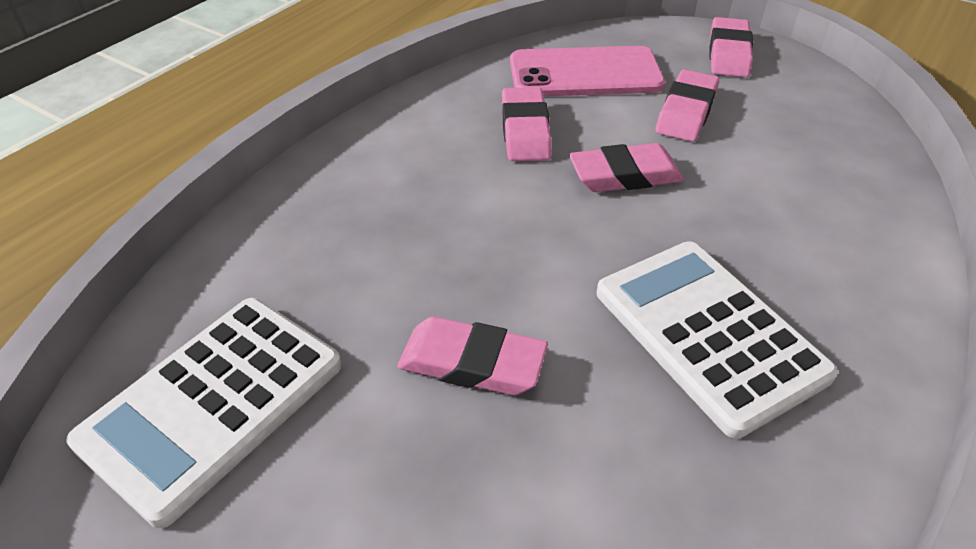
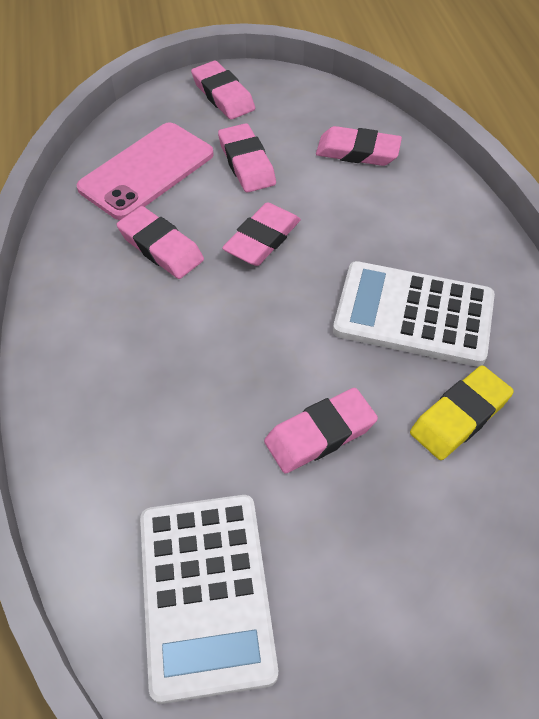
camera: 45 degrees left, 10 degrees up
(641, 465) = (459, 416): none -> yellow eraser
(822, 161) = (357, 152): none -> pink eraser

